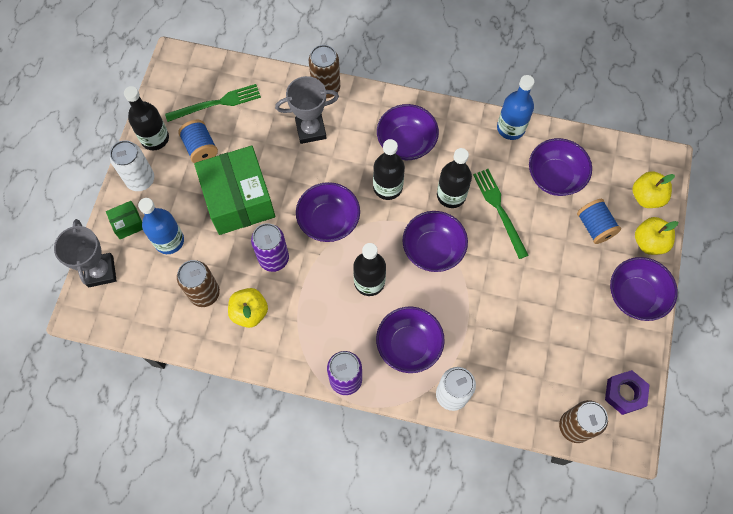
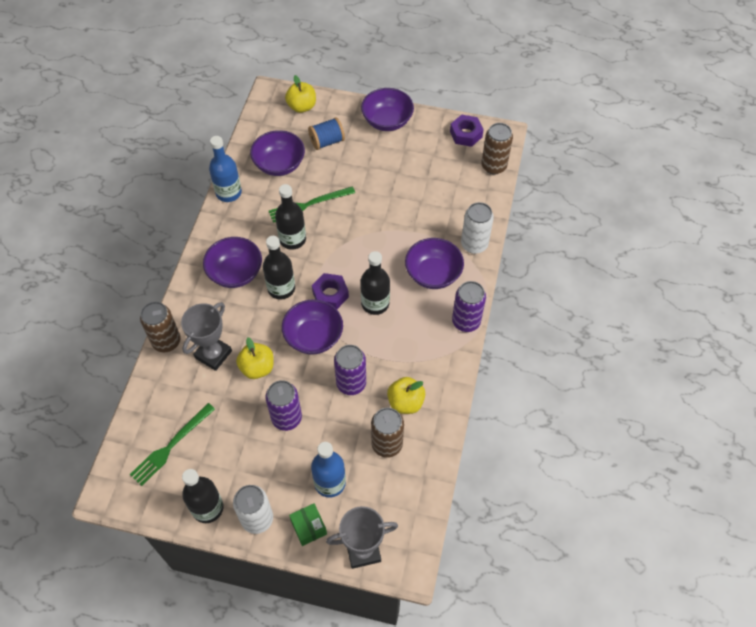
camera: 90 degrees left, 10 degrees down
(200, 148) = (224, 459): blue spool -> none
(217, 103) = (171, 446): green fork -> green fork turned 120 degrees counterclockwise
(239, 199) = (286, 418): green box -> purple can
(311, 130) = (213, 354): grey trophy -> grey trophy turned 45 degrees clockwise
(380, 236) = (330, 294): none -> purple nut
(433, 249) = (344, 254): purple bowl -> none
(649, 242) = (342, 108): yellow apple -> yellow apple (257, 368)

